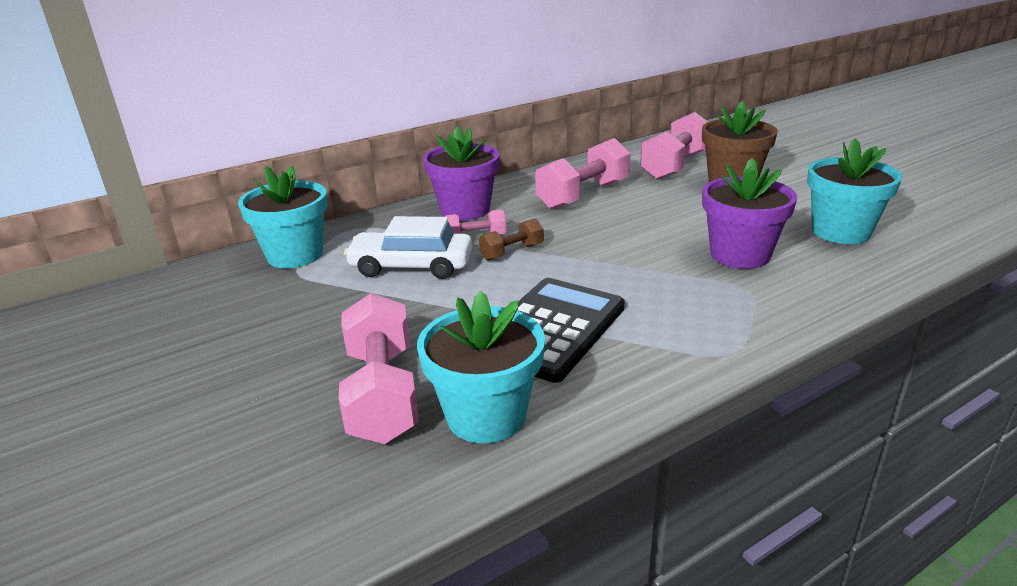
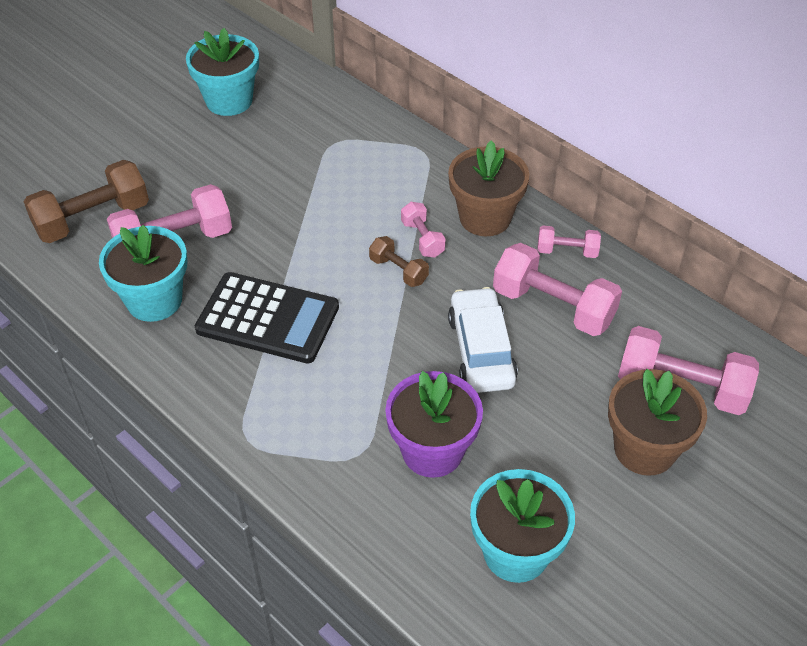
camera: 75 degrees right, 20 degrees up
(277, 477) = (93, 219): none -> brown dumbbell
(295, 255) = (362, 132): turquoise flower pot -> turquoise flower pot (229, 100)
(411, 266) = (357, 209): white car -> white car (481, 350)
(465, 210) = (485, 218): purple flower pot -> brown flower pot
(523, 185) = (567, 251): none -> pink dumbbell

